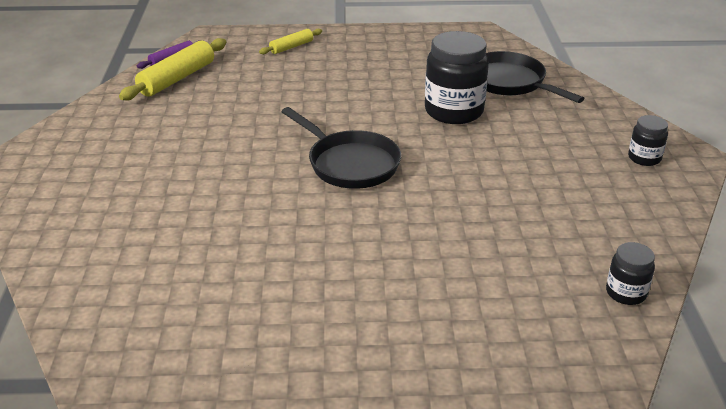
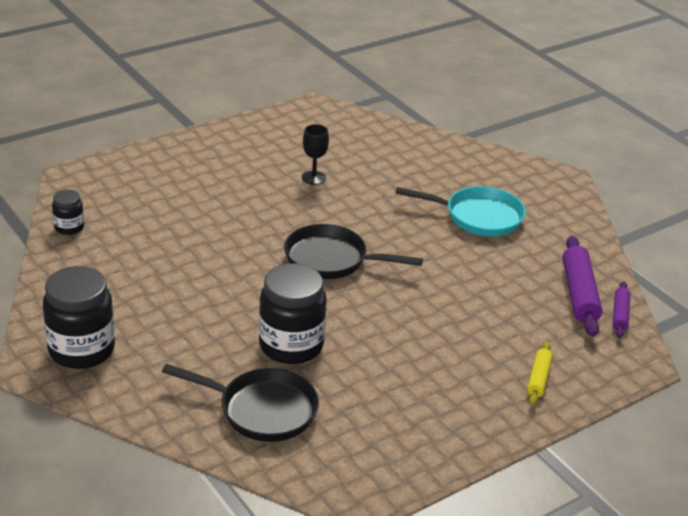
camera: 145 degrees right, 0 degrees up
(154, 158) = (478, 217): none -> turquoise pan
(177, 78) = (579, 294): yellow rolling pin -> purple rolling pin
(265, 262) = (313, 178): none -> black goblet
(644, 158) = (81, 350): black jar -> black jar, size x1.97

